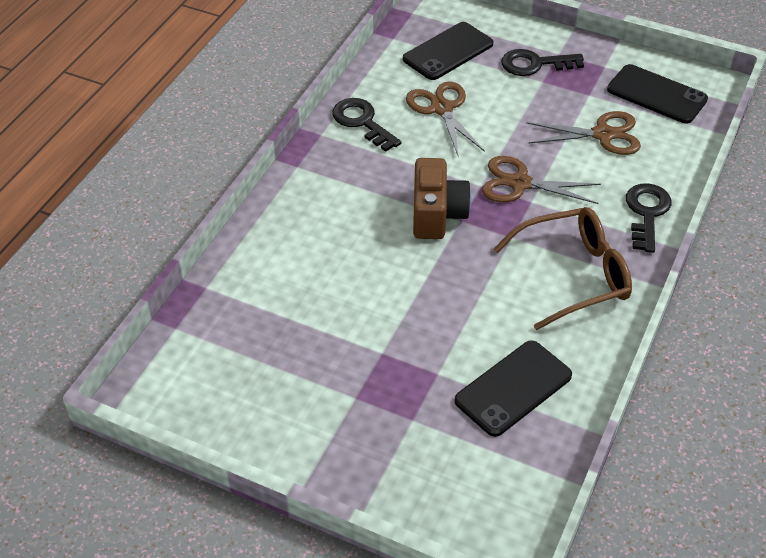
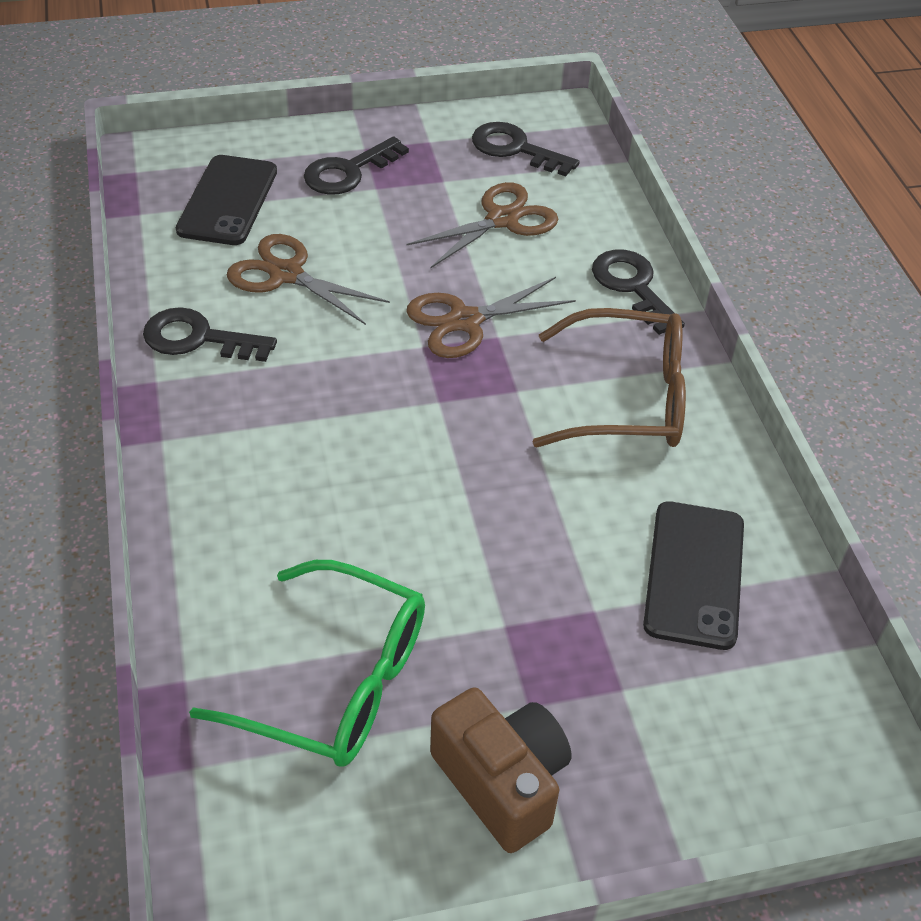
camera: 40 degrees left, 0 degrees up
(273, 329) = (336, 682): none -> green glasses
(437, 214) = (404, 409): brown camera -> brown camera (501, 782)
(574, 275) = (627, 398): brown glasses -> brown glasses turned 60 degrees clockwise
(656, 94) = (515, 149): black phone -> black key

